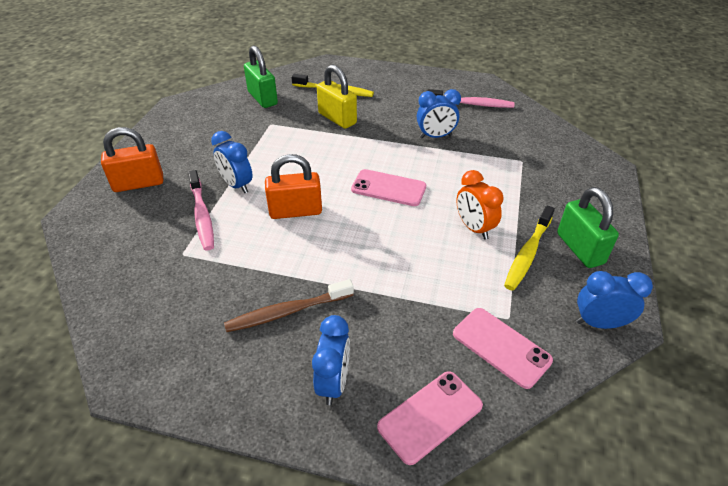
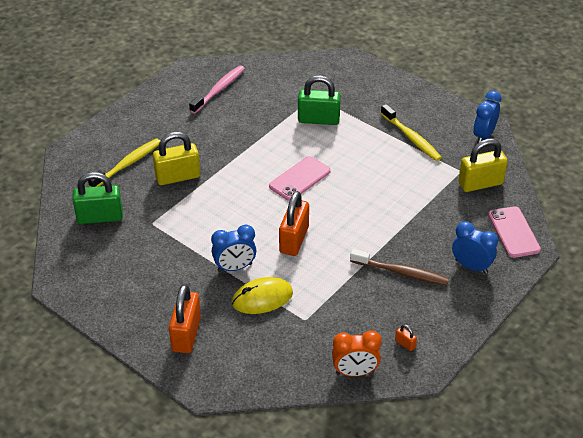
camera: 65 degrees left, 0 degrees up
(168, 351) = (405, 344): none -> orange padlock
(202, 215) = (262, 298): pink toothbrush -> yellow mouse
(288, 312) = (400, 272): brown toothbrush -> brown toothbrush turned 75 degrees counterclockwise
(435, 136) = (250, 128): blue clock -> none
(474, 228) = (372, 152): orange clock -> orange clock (355, 372)
(501, 347) = (480, 183): pink phone -> yellow padlock
(580, 248) = (420, 113): green padlock -> green padlock (318, 119)

